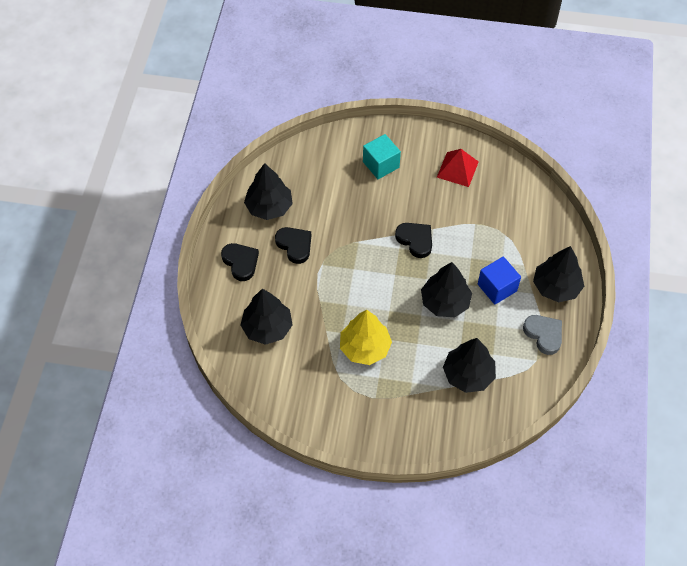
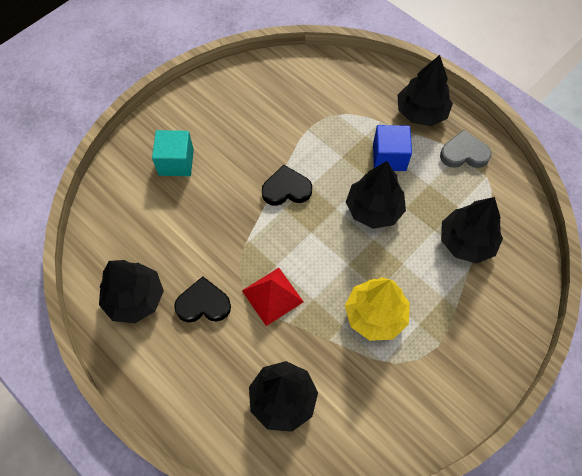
camera: 55 degrees left, 5 degrees up
(240, 262) = (179, 374): black heart -> none
(457, 169) = (237, 104): red pyramid -> red pyramid (272, 296)

